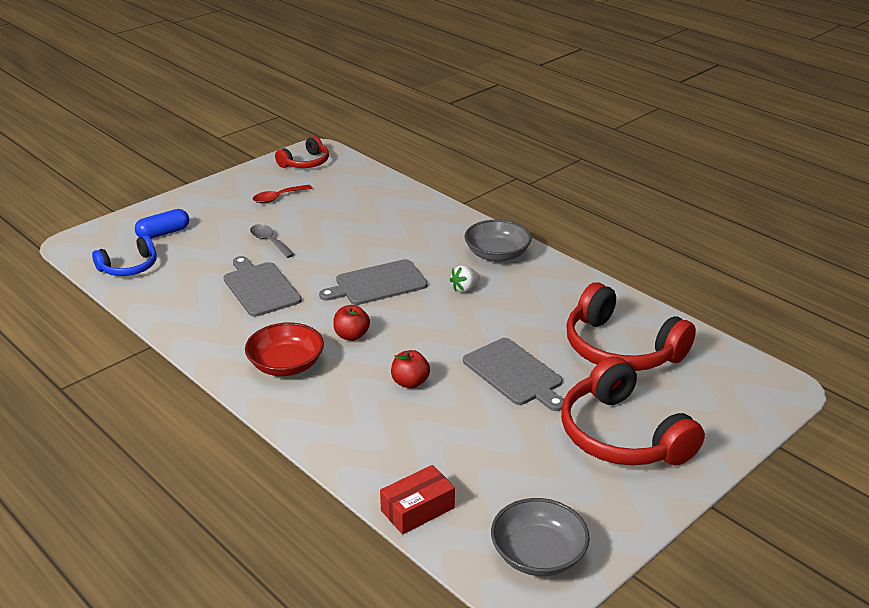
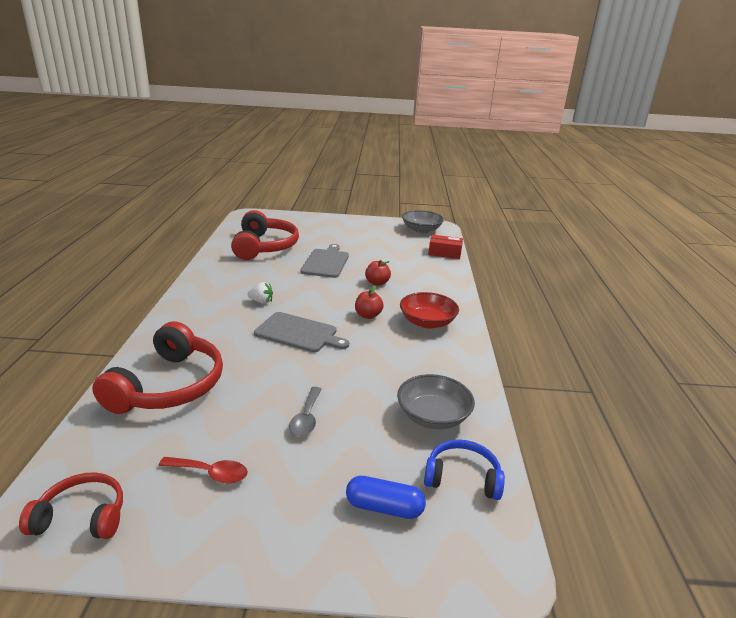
camera: 135 degrees left, 5 degrees down
(260, 287) = (375, 378): grey cutting board -> none
(497, 254) = (199, 307): grey bowl -> grey bowl (433, 416)
(622, 435) = (332, 232): red headphones -> red headphones (169, 386)

